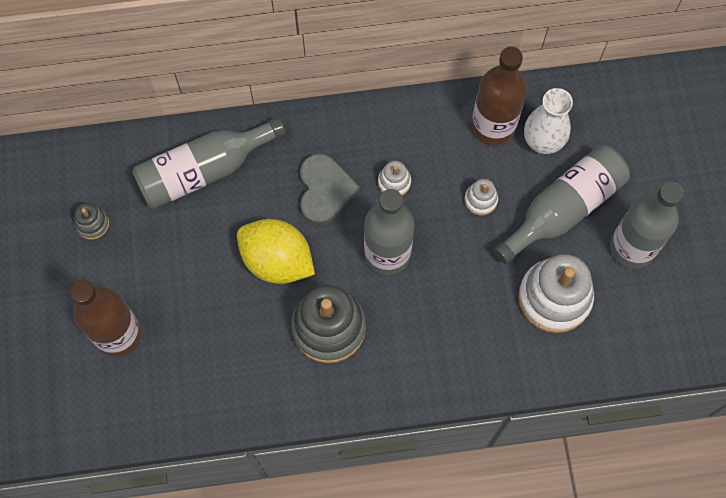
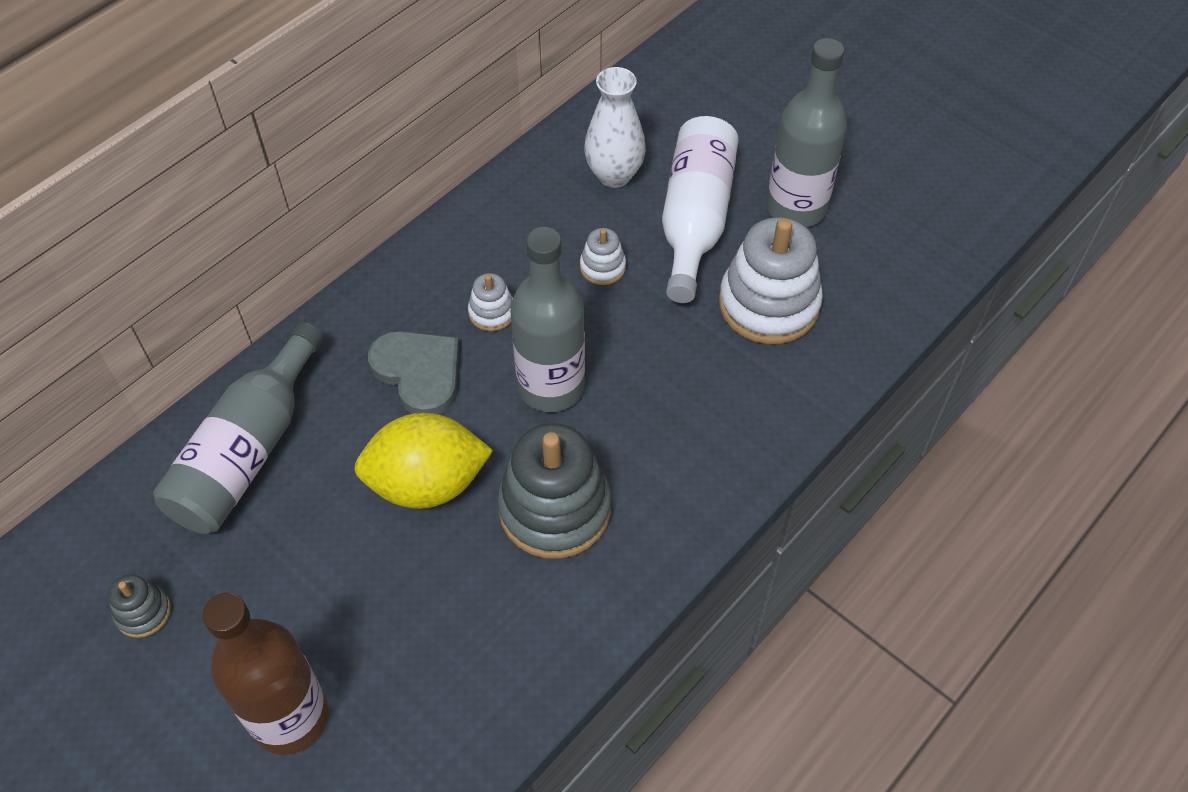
camera: 40 degrees left, 15 degrees down
(493, 126) = (549, 193): brown bottle -> none
(563, 209) = (695, 220): grey bottle -> white bottle

